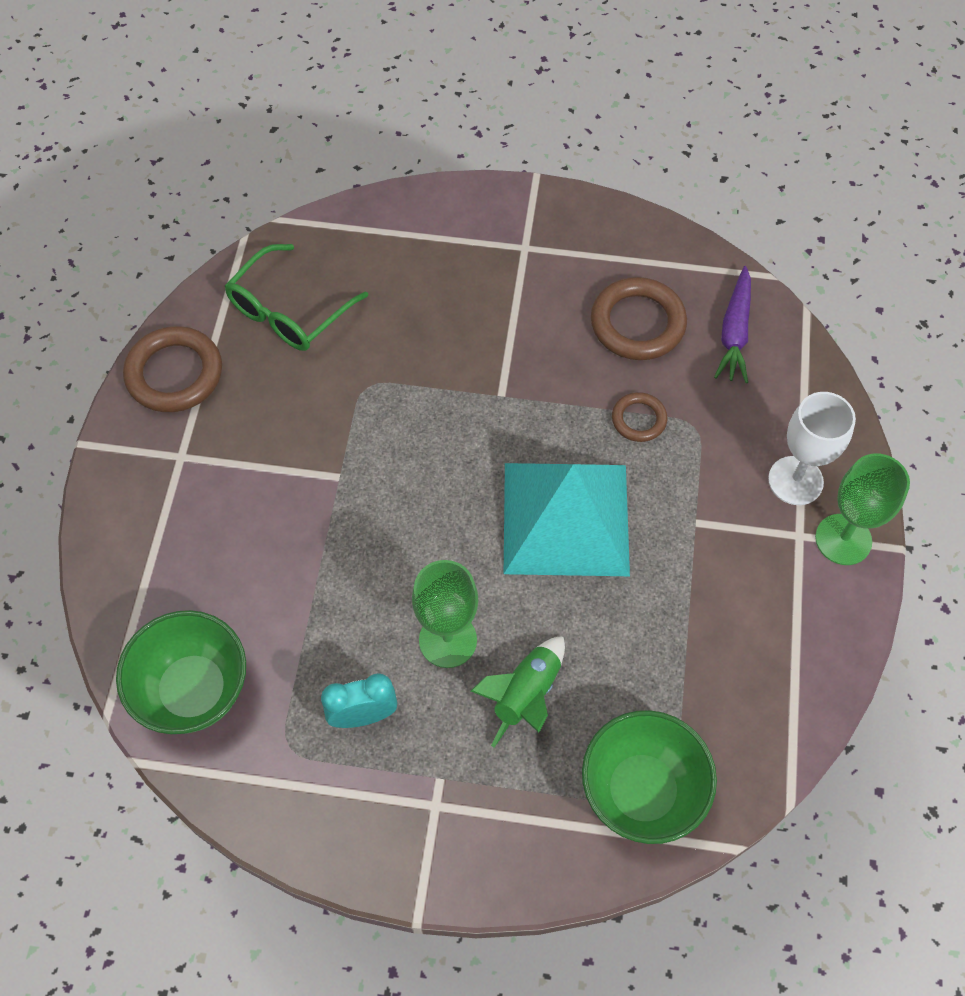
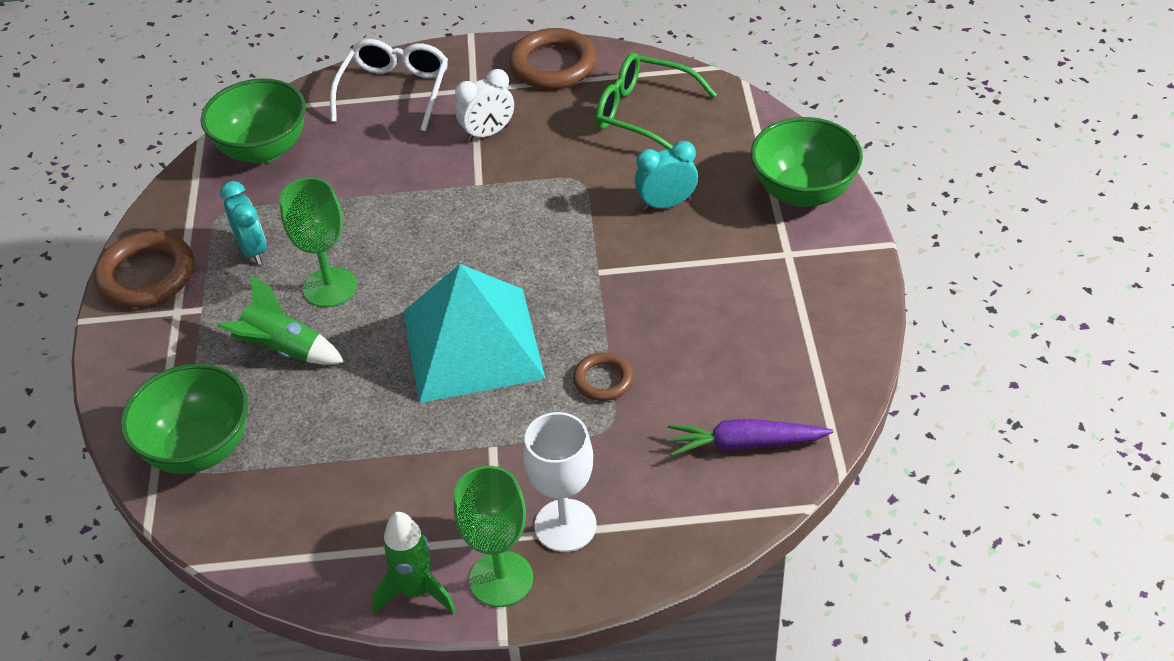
camera: 80 degrees right, 15 degrees down
(149, 536) = (394, 91): none -> white glasses
(261, 454) = (488, 133): none -> white clock
(428, 322) = (666, 204): none -> turquoise clock
(450, 215) = (803, 192): none -> green bowl
(637, 323) = (725, 359): brown ring -> brown ring (146, 275)
(846, 608) = (416, 591): none -> green rocket

